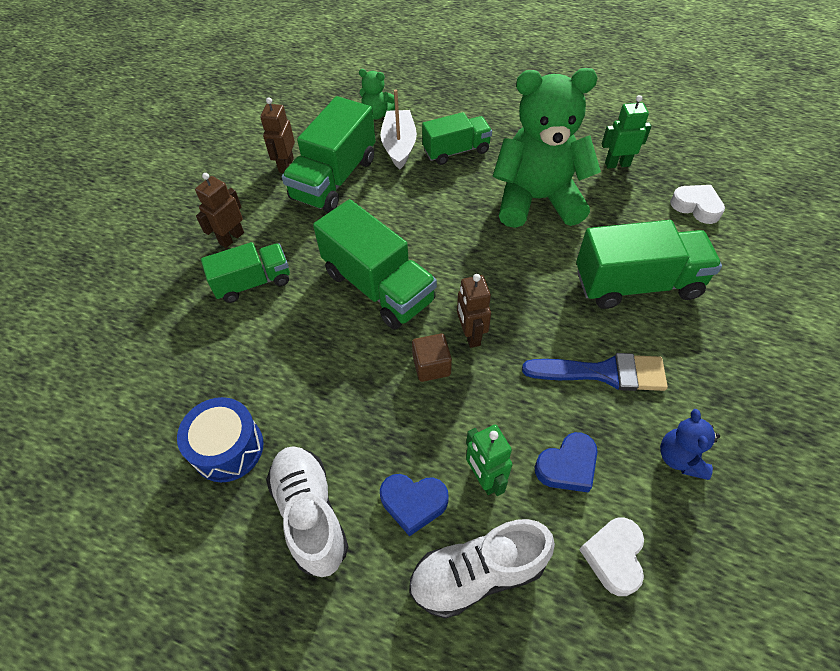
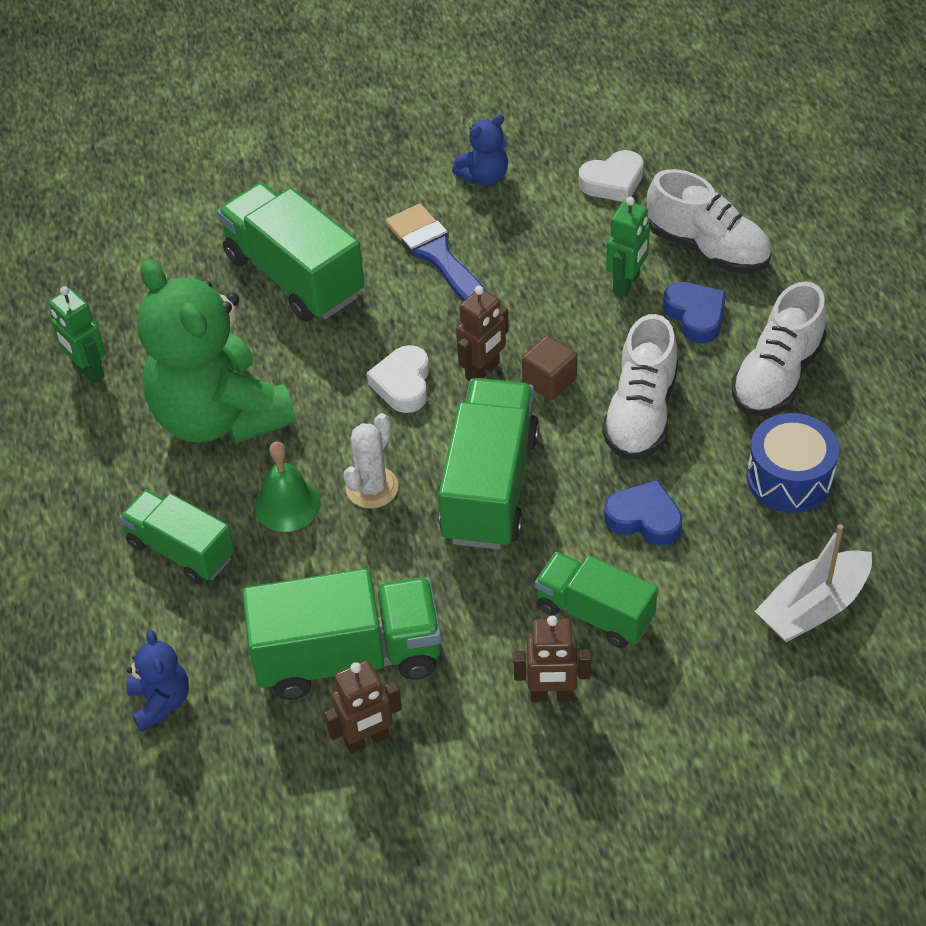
camera: 125 degrees left, 5 degrees down
(359, 399) = (641, 413): none -> white shoe
(377, 114) = (160, 702): green teddy bear -> blue teddy bear
(399, 146) = (218, 624): white boat -> white boat (813, 607)
(427, 236) = (372, 487): none -> white cactus
(448, 199) = (287, 505): none -> green bell
(567, 466) = (561, 238): blue heart -> blue heart (644, 518)
(696, 206) = (122, 273): white heart -> white heart (403, 384)

